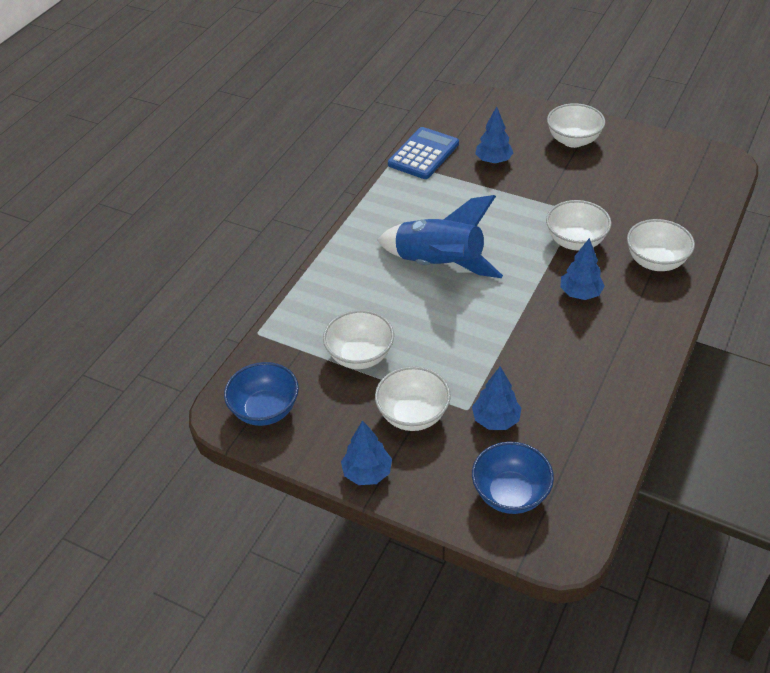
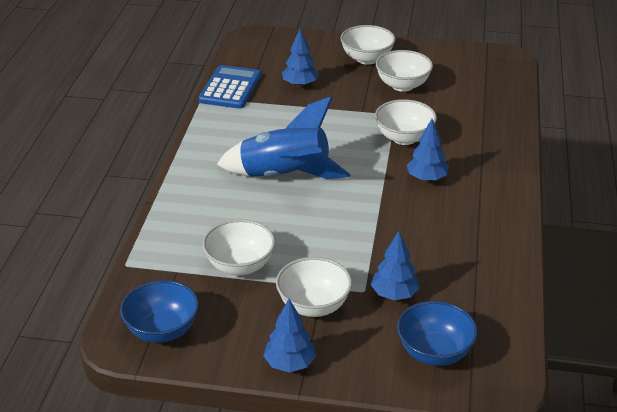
camera: 20 degrees left, 10 degrees down
(655, 261) = (482, 143): white bowl -> white bowl (402, 85)

